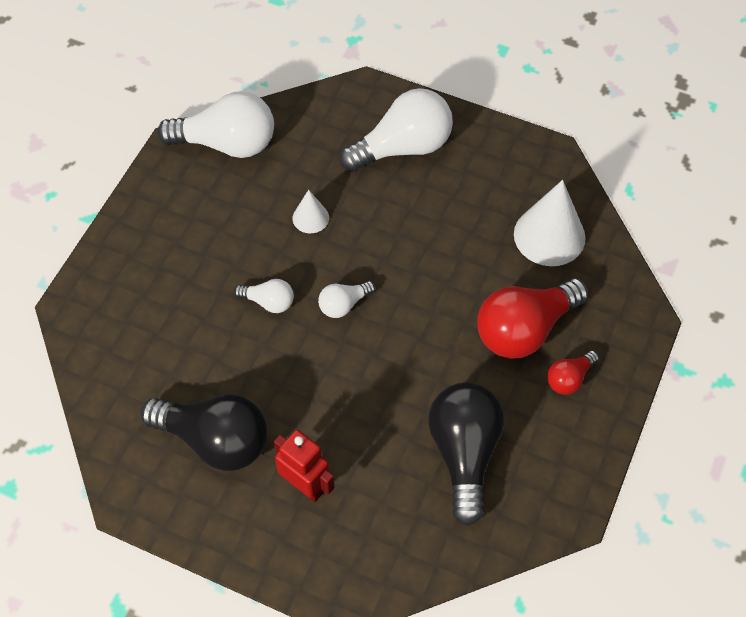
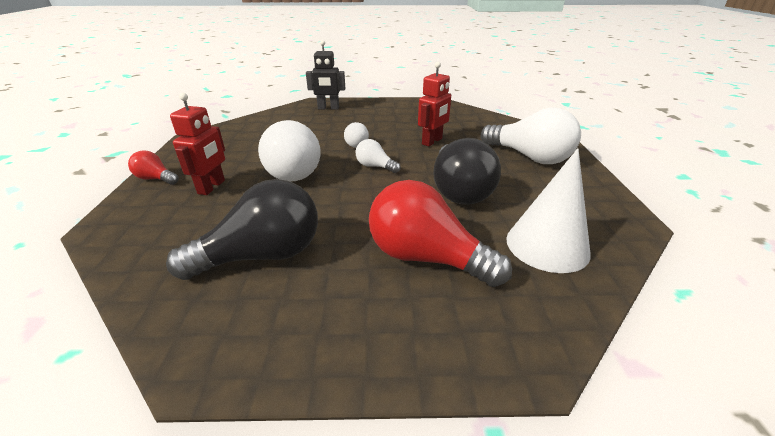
camera: 65 degrees right, 25 degrees down
(112, 294) = (328, 108): none -> black robot
(214, 440) = (242, 151): black light bulb -> black light bulb (459, 190)
(227, 143) = (453, 111): white light bulb -> white light bulb (291, 170)
(310, 218) = (432, 141): white cone -> red robot
(569, 379) = (390, 308): red light bulb -> red light bulb (156, 179)

